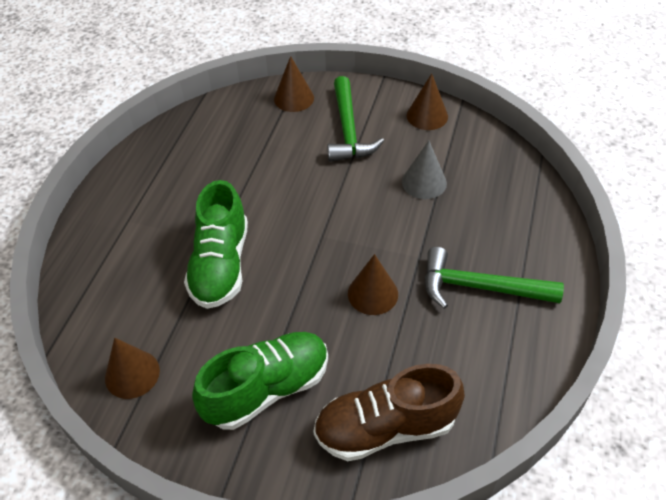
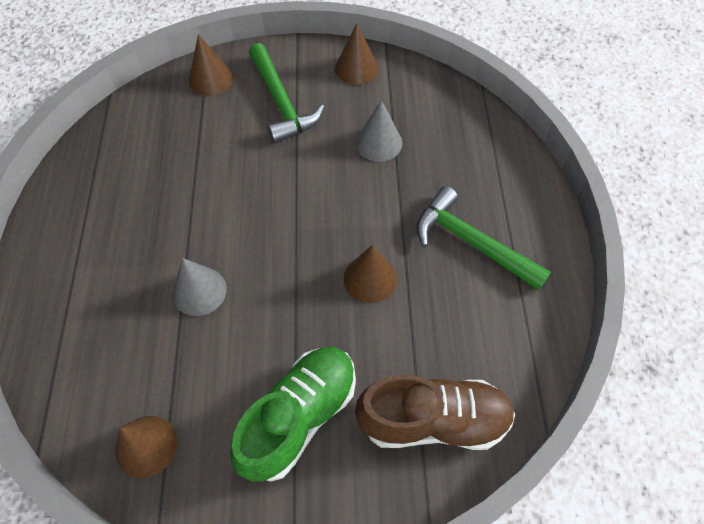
camera: 20 degrees left, 10 degrees up
(220, 265) = (199, 291): green shoe -> grey cone
(385, 427) = (433, 420): brown shoe -> brown shoe turned 150 degrees counterclockwise
(479, 287) = (471, 242): green hammer -> green hammer turned 45 degrees clockwise

